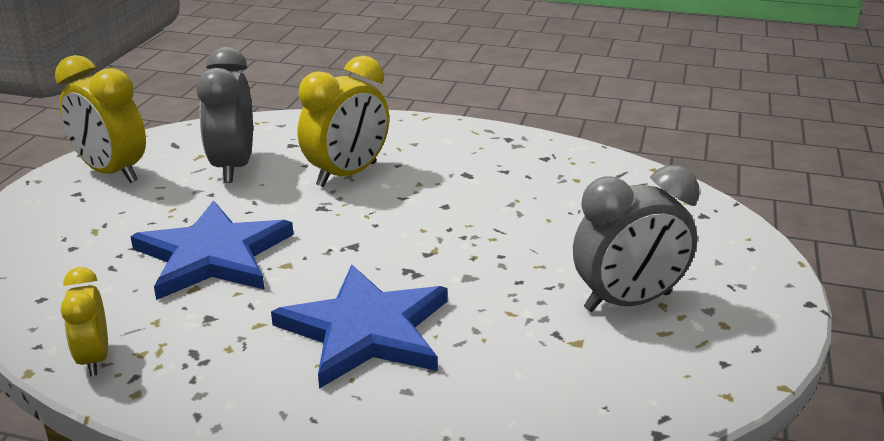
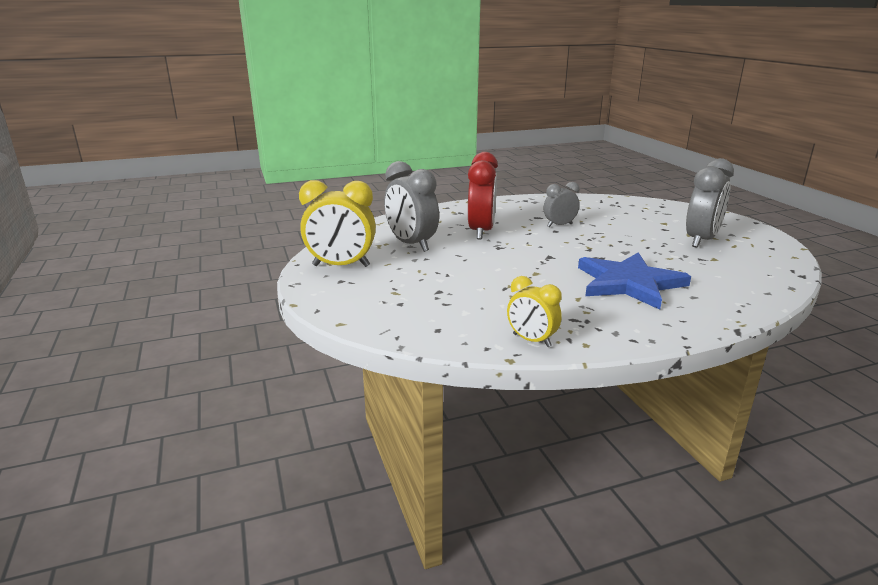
camera: 35 degrees left, 5 degrees down
(213, 255) = (490, 281): blue star -> none
(347, 175) = (481, 232): yellow clock -> red clock
(468, 198) = (559, 225): none -> grey clock

